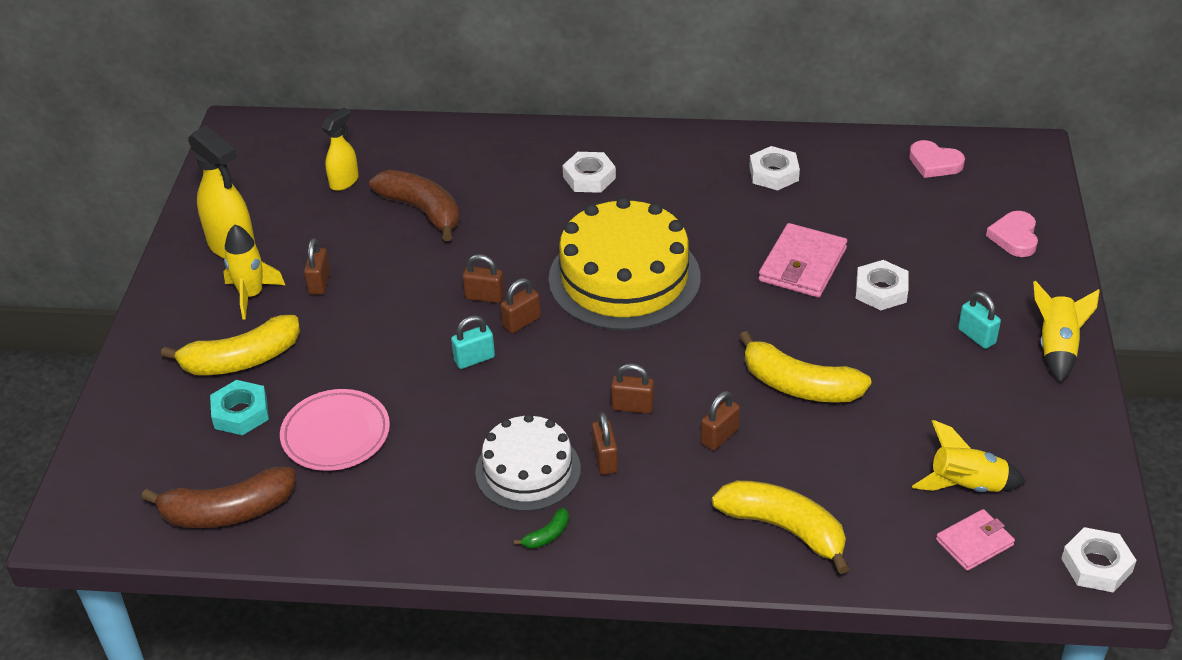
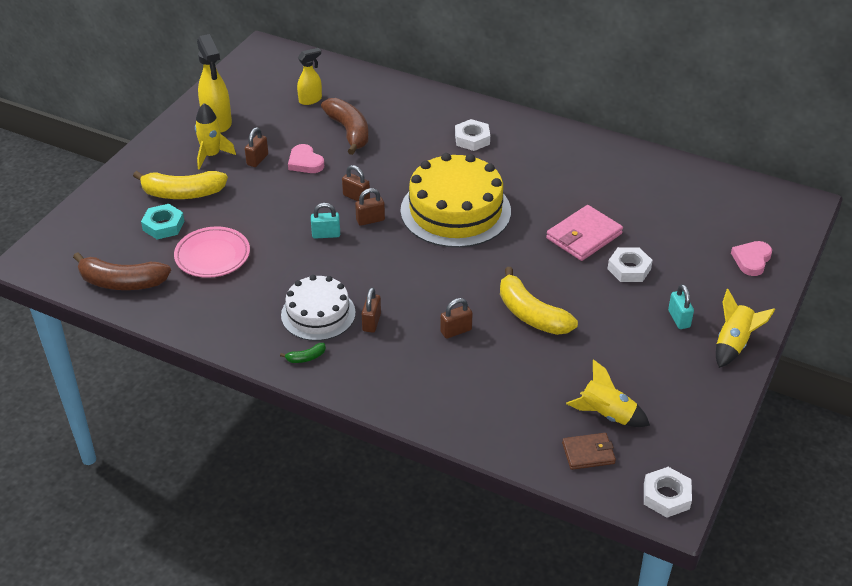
camera: 20 degrees right, 0 degrees up
(632, 406) = (410, 294): brown padlock -> none
(773, 174) = (602, 170): white nut -> none
(784, 528) = (463, 402): yellow banana -> none
(934, 163) = (724, 193): pink heart -> pink heart (305, 162)
(974, 542) = (588, 453): pink wallet -> brown wallet

